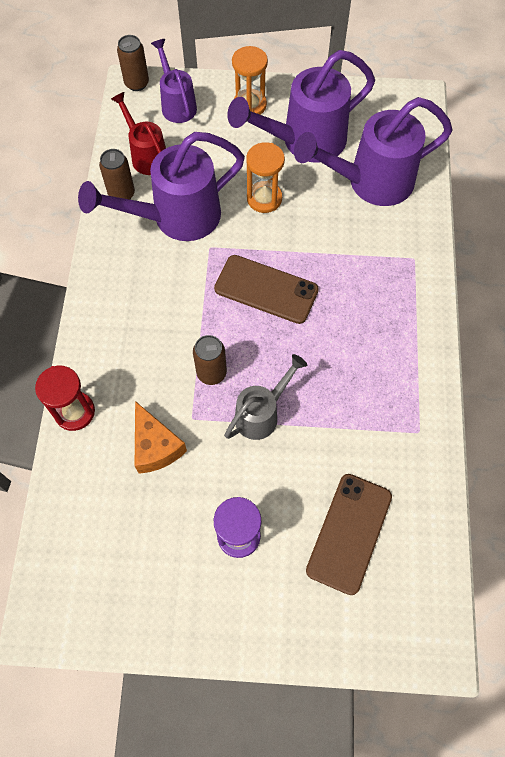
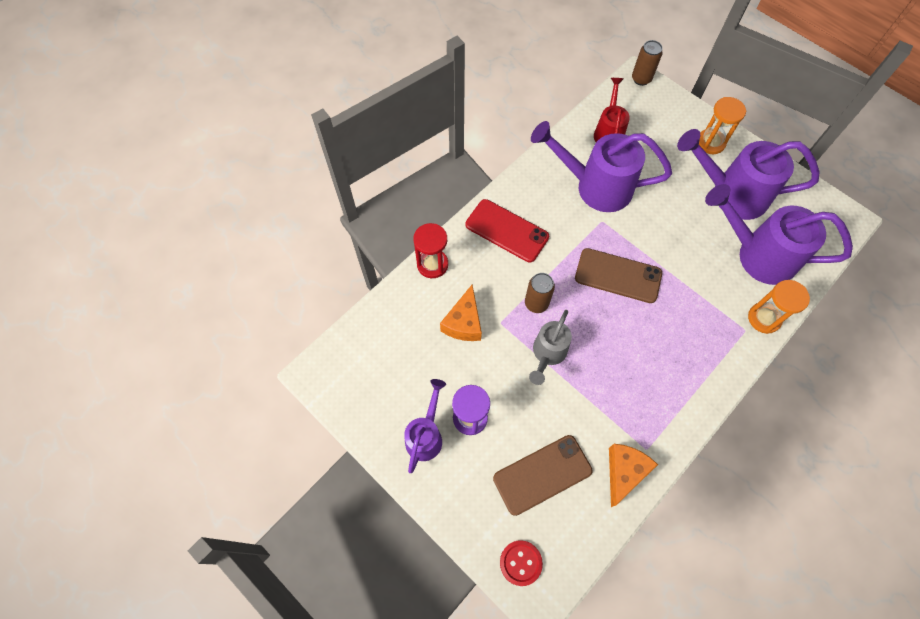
camera: 40 degrees right, 0 degrees up
(121, 194) = (571, 147): brown can -> none
(124, 322) = (507, 231): none -> red phone
(177, 104) = (658, 110): purple watering can -> purple watering can (426, 435)
(261, 414) = (547, 354): grey watering can -> grey watering can turned 120 degrees clockwise
(264, 198) = (667, 214): orange hourglass -> orange hourglass (764, 318)
(266, 289) = (618, 276): brown phone -> brown phone turned 45 degrees counterclockwise
(397, 633) = (520, 563): none -> red button
(417, 469) = (624, 472): none -> orange cheese

